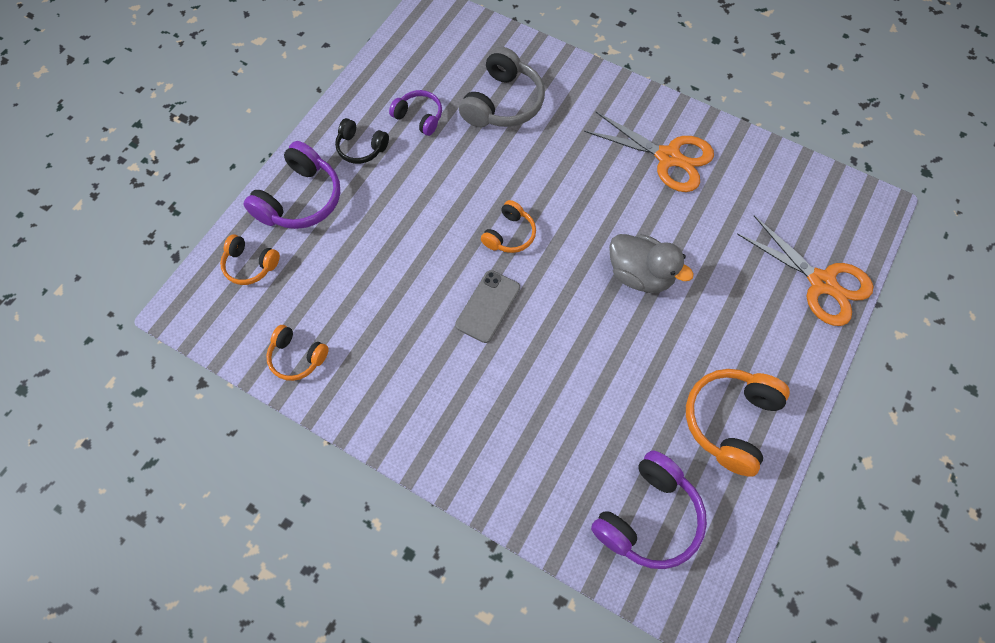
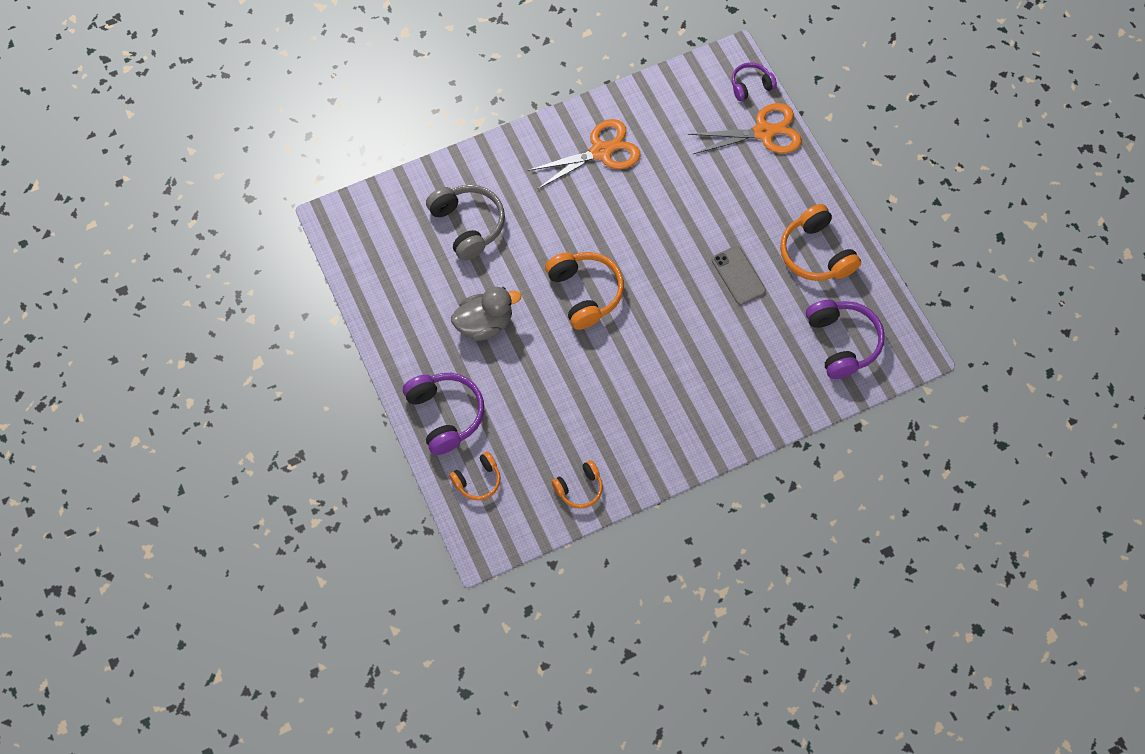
camera: 55 degrees left, 0 degrees up
(361, 147) = (431, 346): black headphones -> none
(419, 117) = (434, 290): purple headphones -> purple headphones (751, 86)
(488, 306) = (631, 342): grey phone -> grey phone (738, 275)
(509, 234) = (585, 293): orange headphones -> orange headphones, size x1.71
(640, 274) = (678, 233): grey duck -> grey duck (485, 324)

